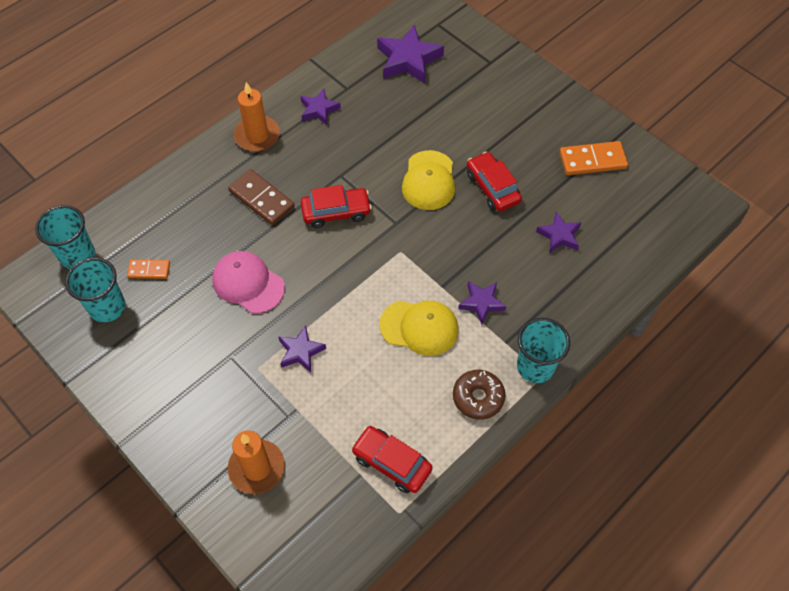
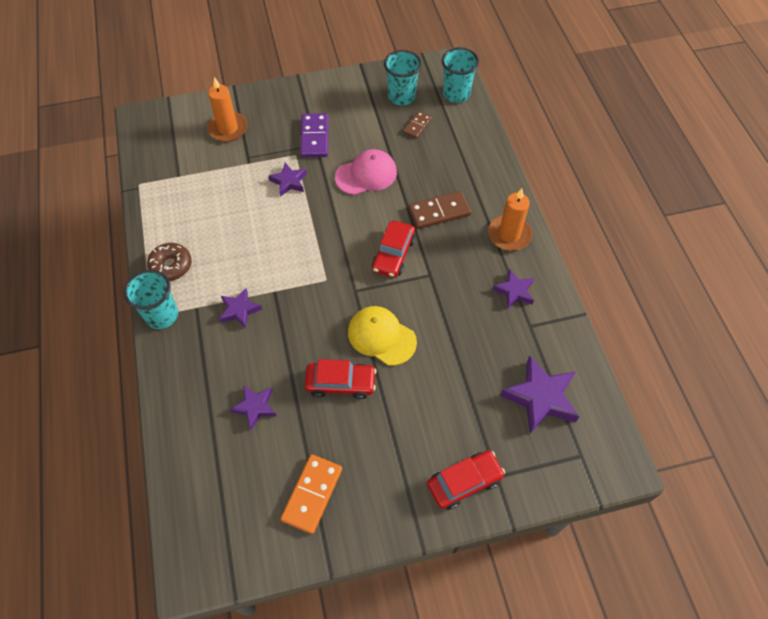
camera: 120 degrees right, 0 degrees up
(149, 270) = (417, 126): orange domino -> brown domino
(220, 363) = (315, 137): none -> purple domino
(391, 463) = (171, 195): red car -> red car (464, 482)
(419, 327) = (252, 259): yellow cap -> none

